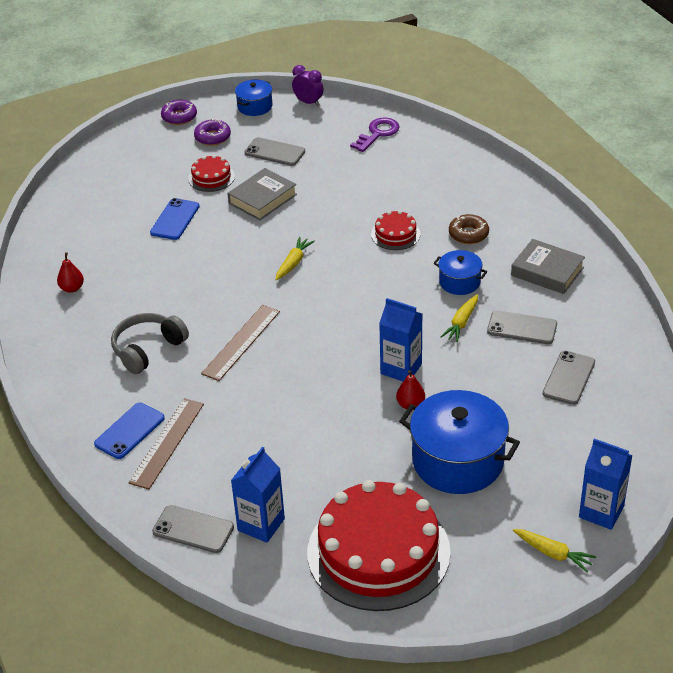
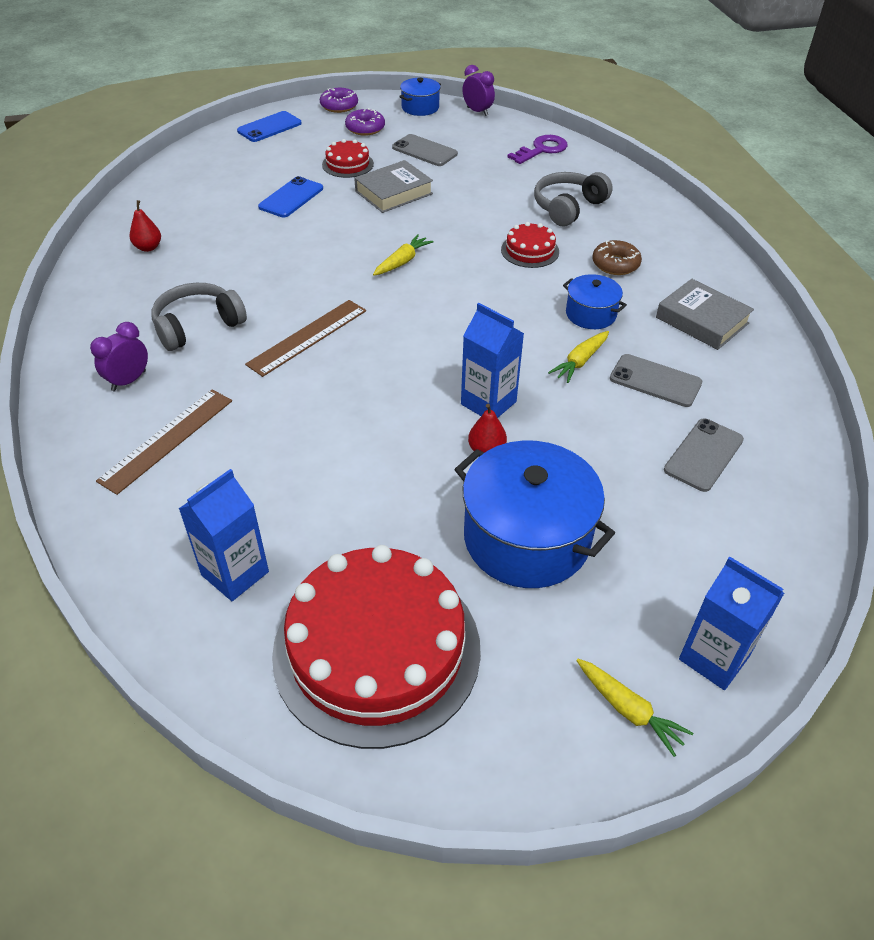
camera: 10 degrees right, 5 degrees up
(114, 404) = (129, 381): none -> purple clock
(129, 431) = (130, 416): blue phone -> blue phone (269, 127)
(193, 529) = (145, 561): grey phone -> none
(416, 188) = (568, 207): none -> grey headphones

